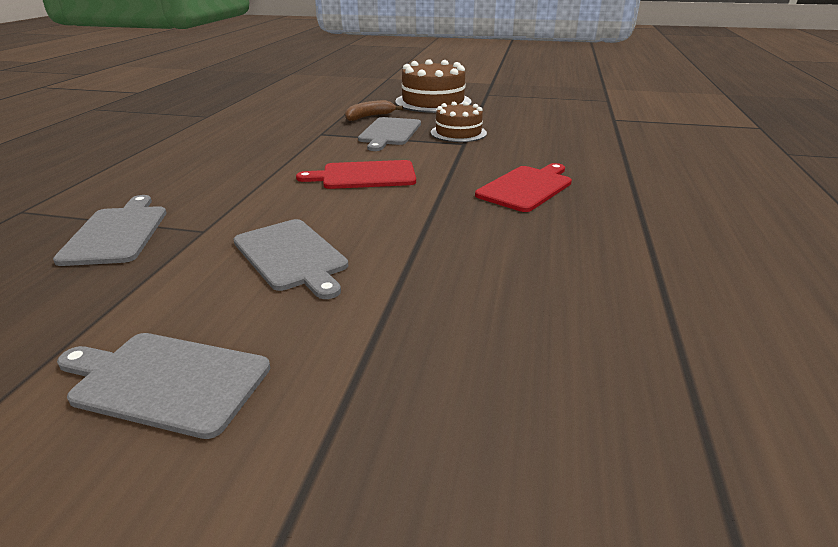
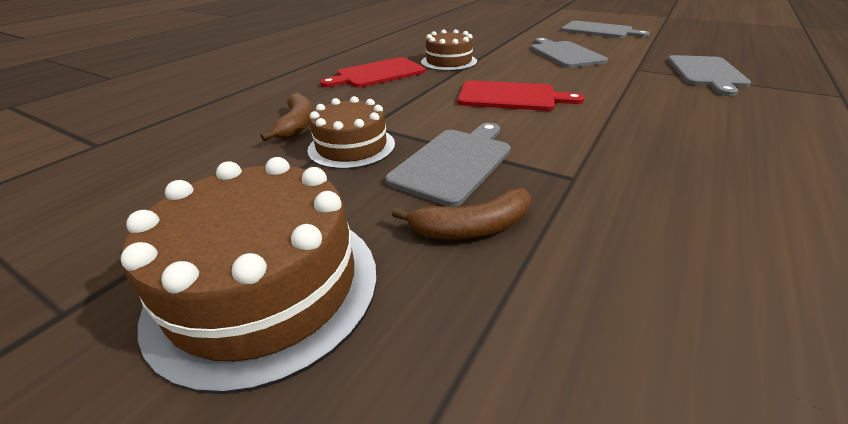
camera: 160 degrees left, 5 degrees up
(461, 217) = (448, 62): none -> brown cake
(515, 139) = (297, 124): none -> brown banana

